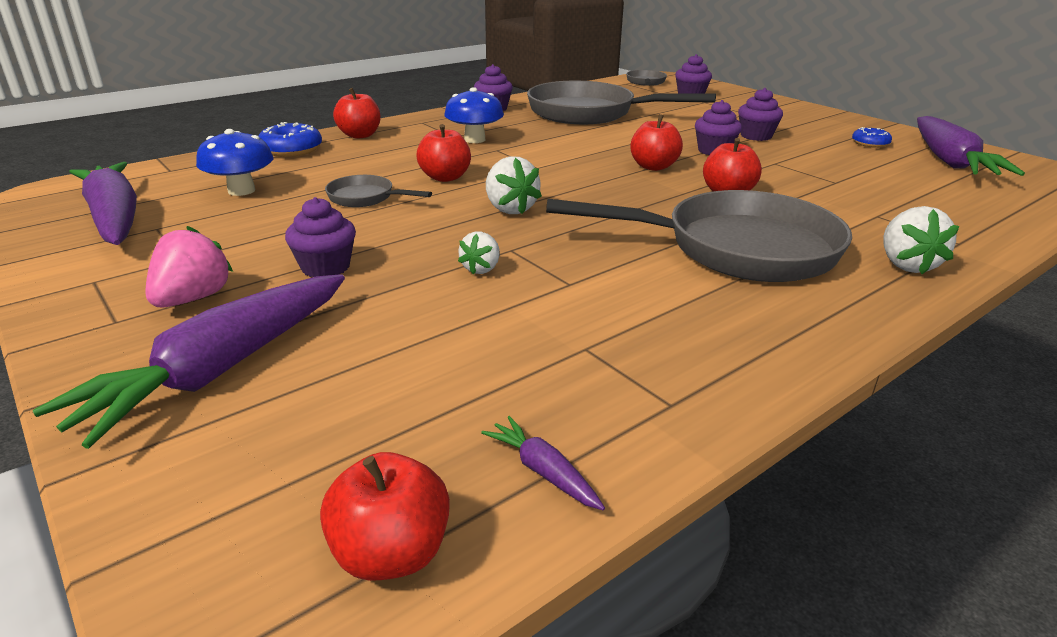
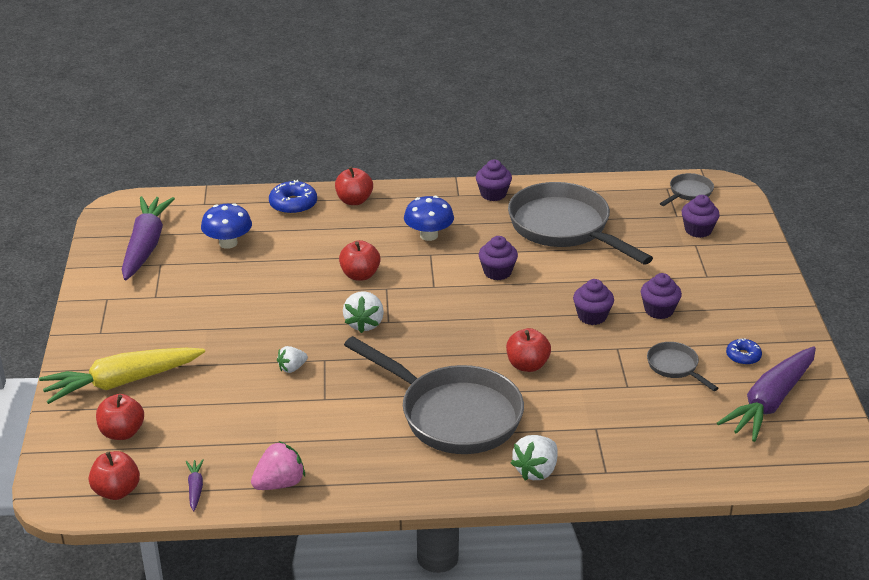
camera: 35 degrees right, 5 degrees up
(193, 298) = (141, 331): pink strawberry -> pink strawberry (279, 483)
(221, 369) = (122, 382): purple carrot -> yellow carrot
(325, 267) = (217, 333): purple cupcake -> purple cupcake (497, 272)
(365, 198) = (291, 278): grey pan -> grey pan (675, 367)
(653, 167) = (517, 317): red apple -> red apple (122, 432)

